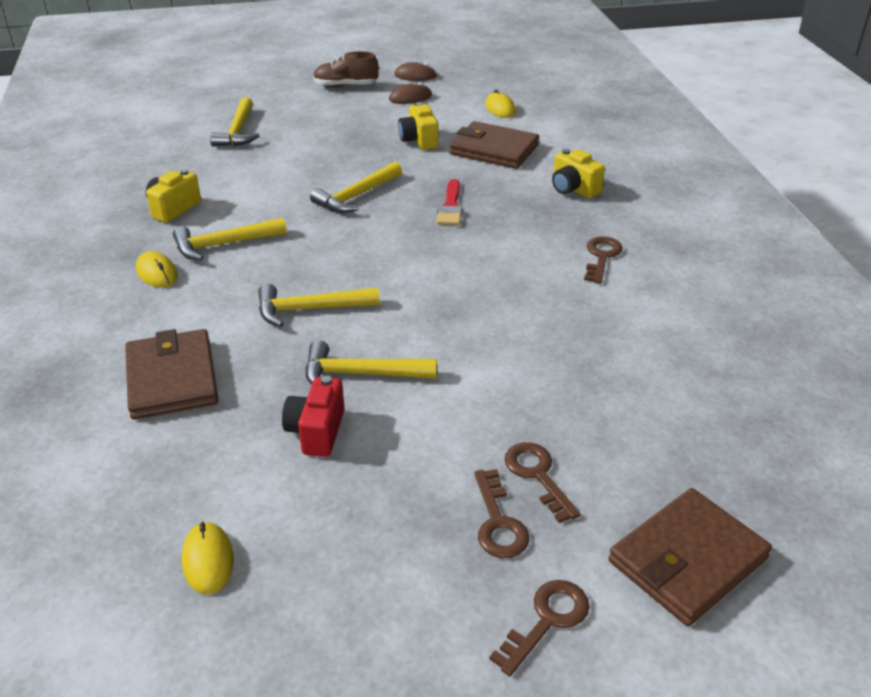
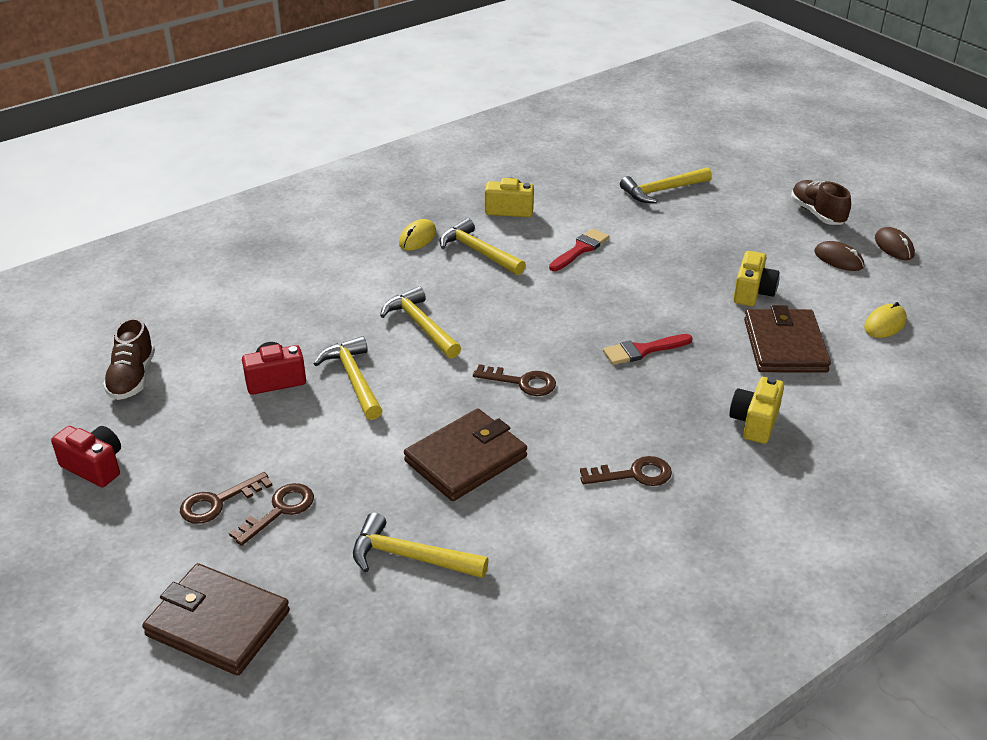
camera: 65 degrees right, 0 degrees up
(172, 378) = (298, 294): brown wallet -> brown wallet (466, 459)
(208, 560) = (132, 378): yellow mouse -> brown shoe
(280, 192) = (580, 249): none -> red brush
(356, 196) = (611, 290): yellow hammer -> yellow hammer (410, 557)
(365, 630) = (95, 467): none -> red camera
(419, 140) = (752, 292): yellow camera -> yellow camera turned 150 degrees clockwise
(547, 620) = (129, 554): brown key -> brown key (522, 382)

